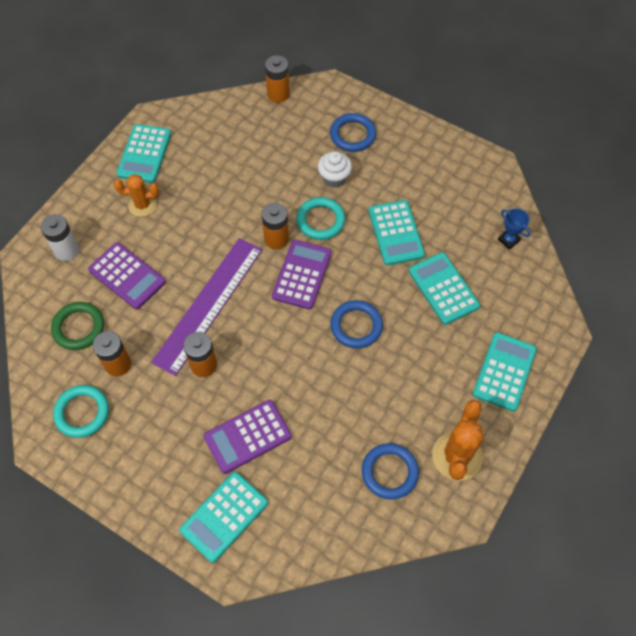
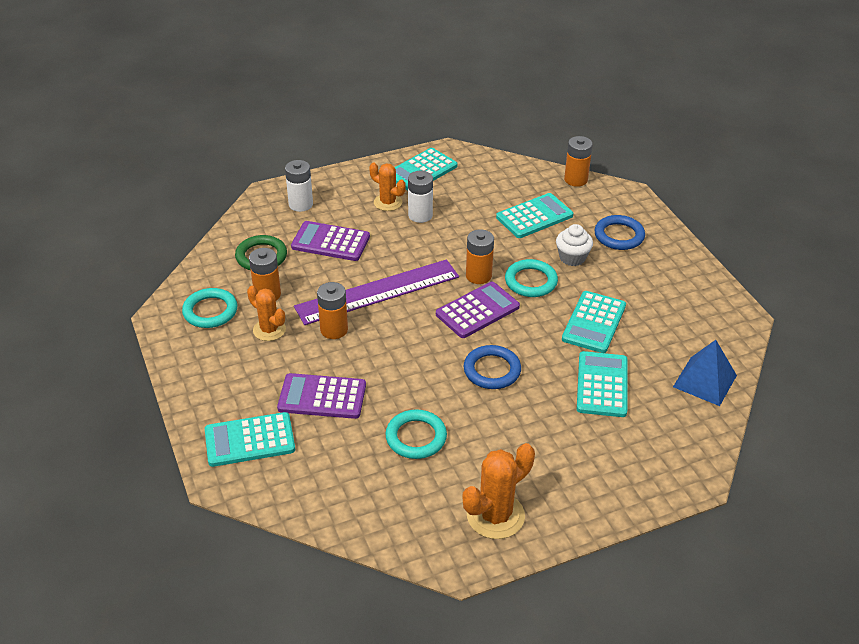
camera: 35 degrees right, 20 degrees down
(127, 276) = (330, 242): purple calculator -> purple calculator turned 120 degrees clockwise
(150, 399) = (269, 330): none -> orange cactus
(181, 203) = (420, 215): none -> white battery
(348, 426) = (416, 437): none -> turquoise ring
(389, 472) = (420, 491): blue ring -> none
(504, 371) = (604, 478): turquoise calculator -> turquoise calculator (534, 216)
(508, 240) = (705, 381): blue trophy -> blue pyramid

